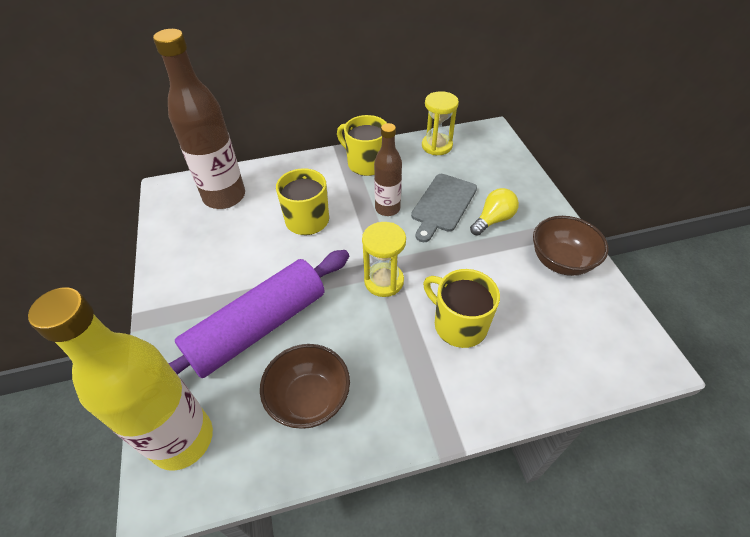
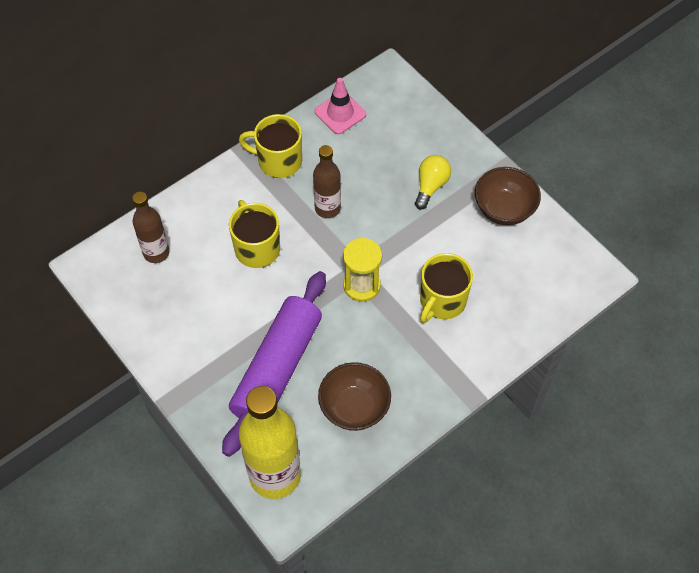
camera: 25 degrees left, 10 degrees up
(224, 197) = (156, 252): brown bottle -> brown bottle, size x0.57
(437, 146) = (340, 113): yellow hourglass -> pink traffic cone
(443, 205) = (378, 185): grey cutting board -> none
(459, 324) = (442, 301): yellow mug -> yellow mug turned 75 degrees counterclockwise

